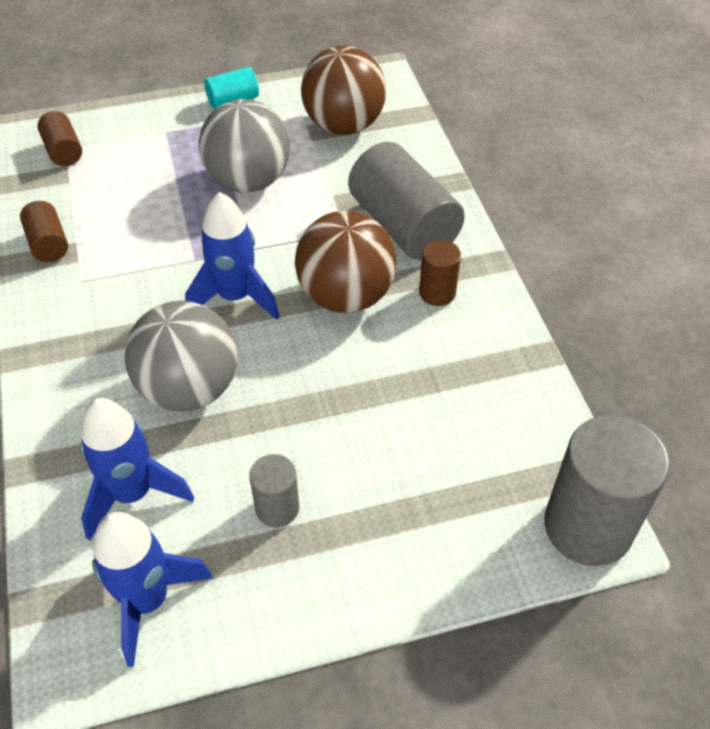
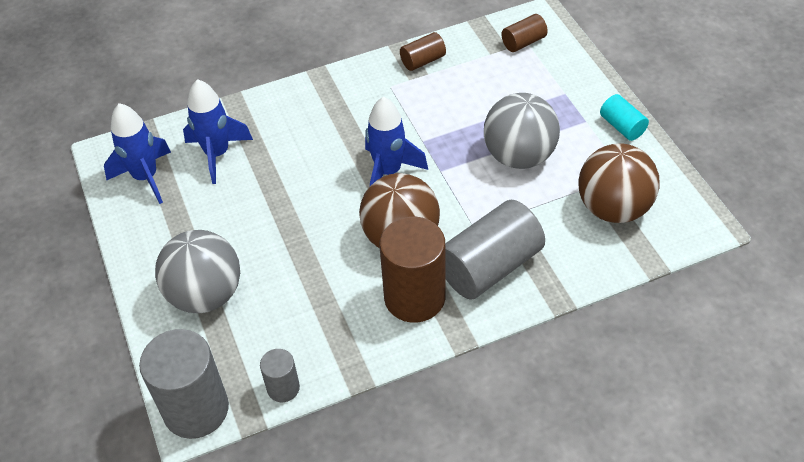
camera: 85 degrees right, 0 degrees up
(189, 388) = (301, 163): grey ball -> grey ball (205, 294)
(277, 508) = (208, 227): grey cylinder -> grey cylinder (283, 388)
(437, 292) = (414, 297): brown cylinder -> brown cylinder, size x1.98

